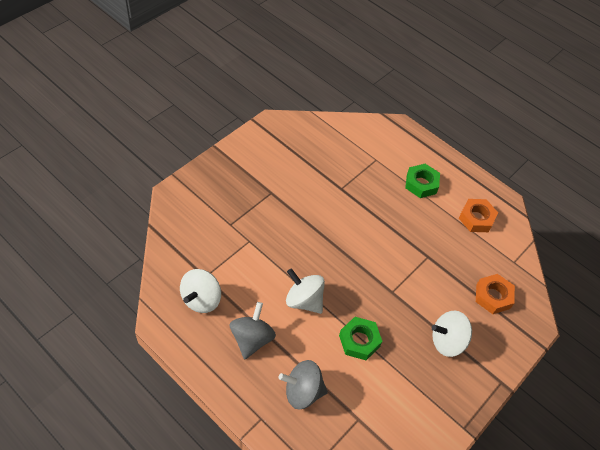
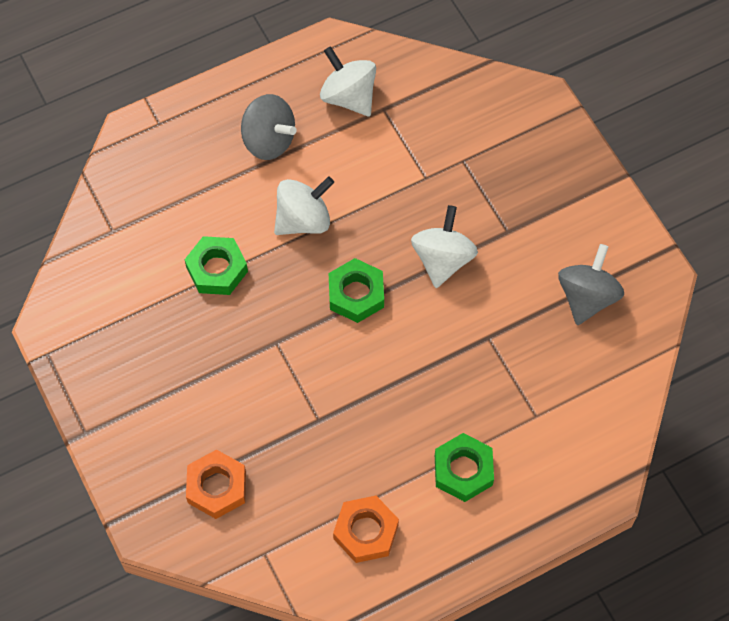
camera: 115 degrees right, 10 degrees up
(302, 391) = (174, 178): grey spinning top -> grey spinning top (587, 297)
(343, 258) = (356, 294): none -> green nut
(447, 341) = (172, 386): white spinning top -> white spinning top (442, 259)

